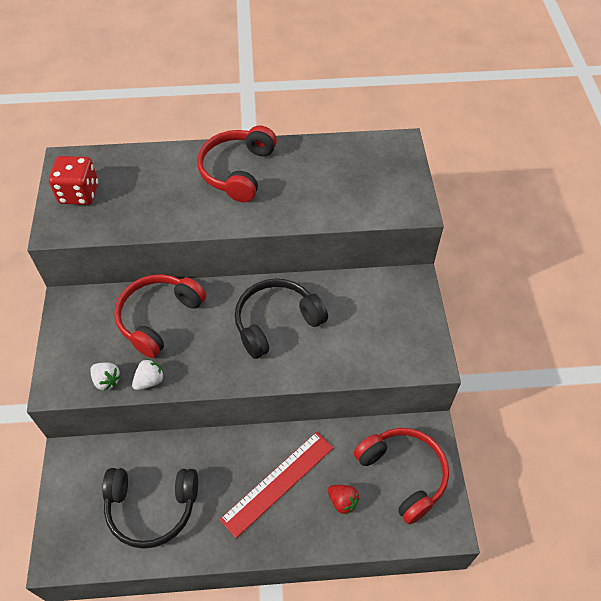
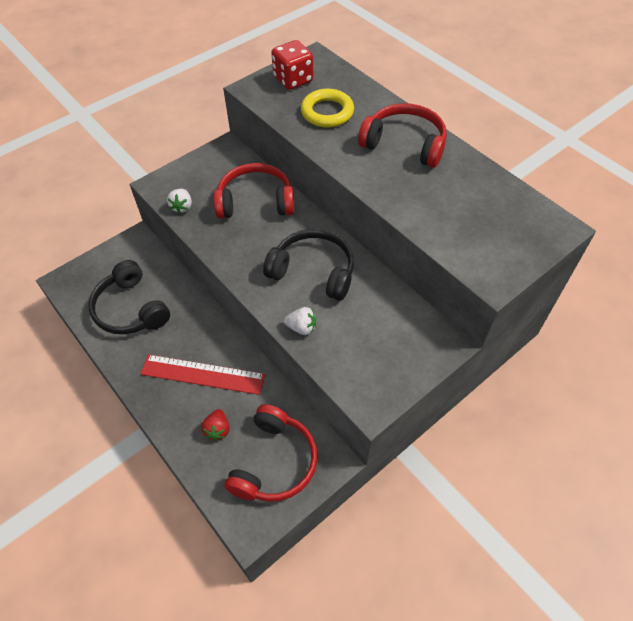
camera: 55 degrees right, 0 degrees up
(147, 196) = (327, 112): none -> yellow ring
(150, 381) = (200, 229): white strawberry -> white strawberry (301, 327)
(237, 171) = (404, 144): red headphones -> red headphones turned 45 degrees clockwise

